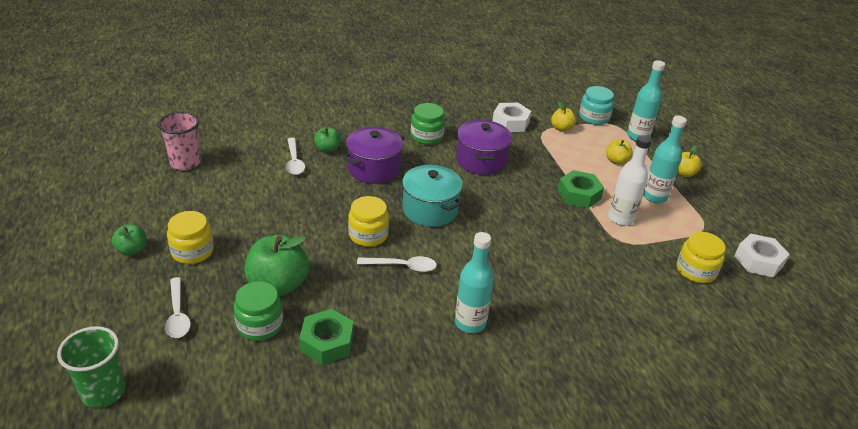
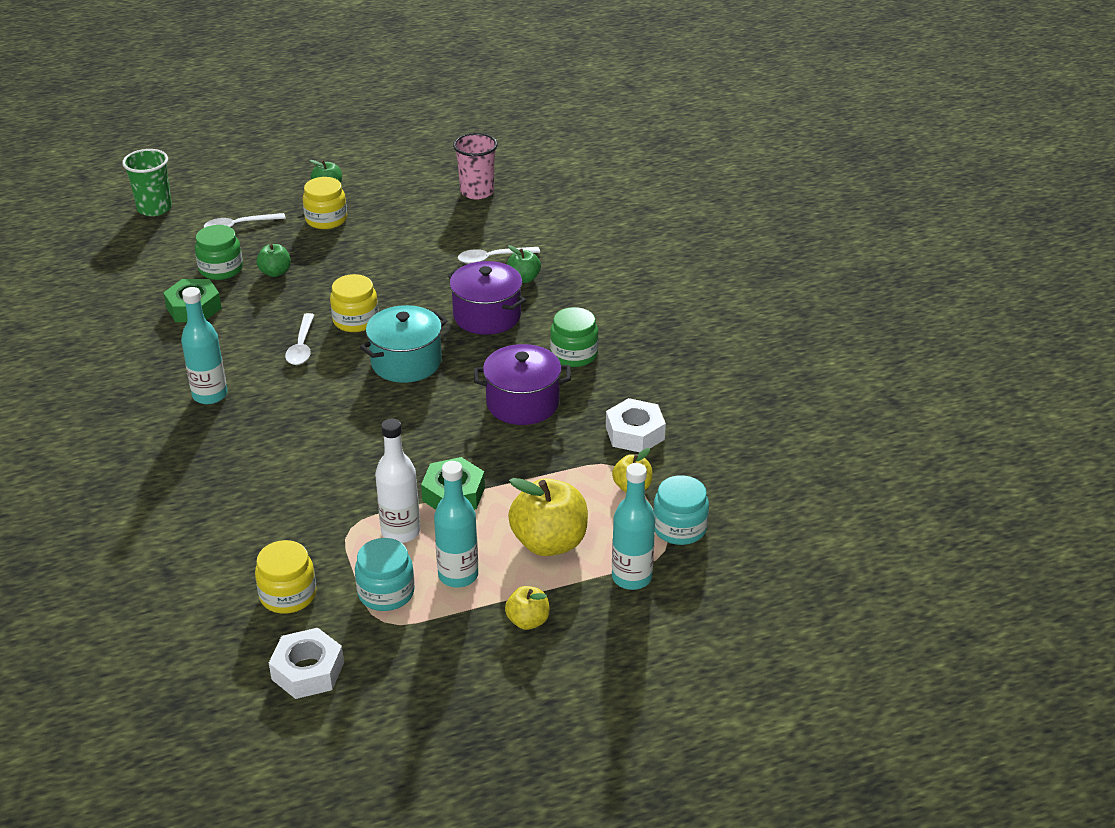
camera: 90 degrees right, 0 degrees up
(278, 285) = (275, 272): green apple -> green apple, size x0.53
(616, 161) = (549, 542): yellow apple -> yellow apple, size x1.88
(679, 226) = (386, 592): none -> turquoise jar

